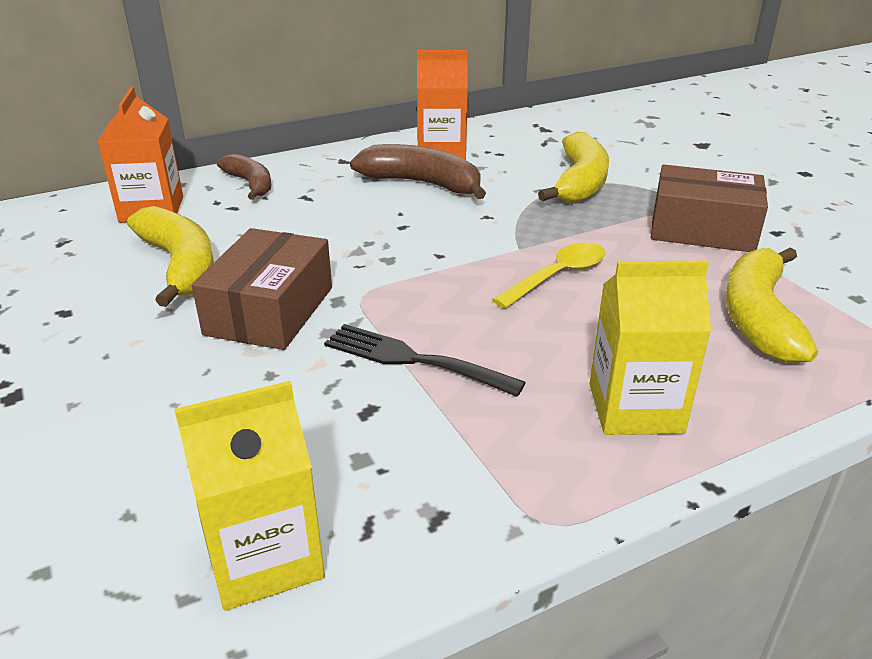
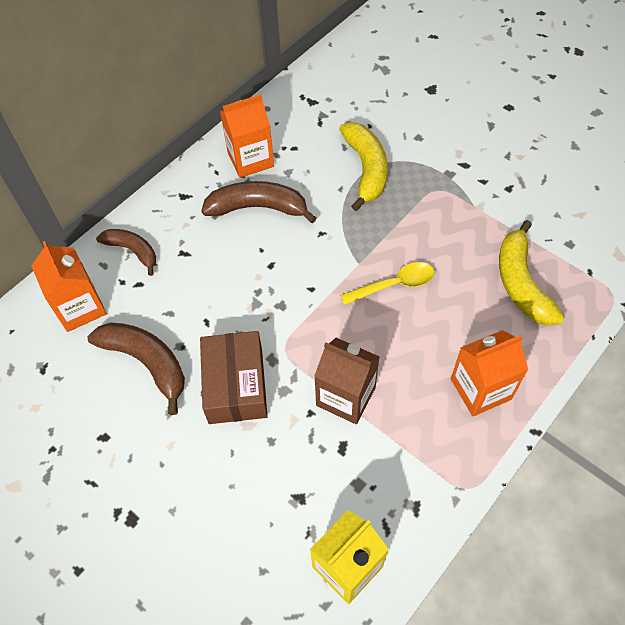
camera: 20 degrees left, 25 degrees up
(180, 265) = (147, 362): yellow banana -> brown banana
(413, 360) = (346, 396): black fork -> brown carton
(557, 276) = (394, 285): yellow spoon -> yellow spoon turned 45 degrees clockwise
(635, 408) = (480, 389): yellow carton -> orange carton
(702, 229) = (463, 201): brown box -> none

